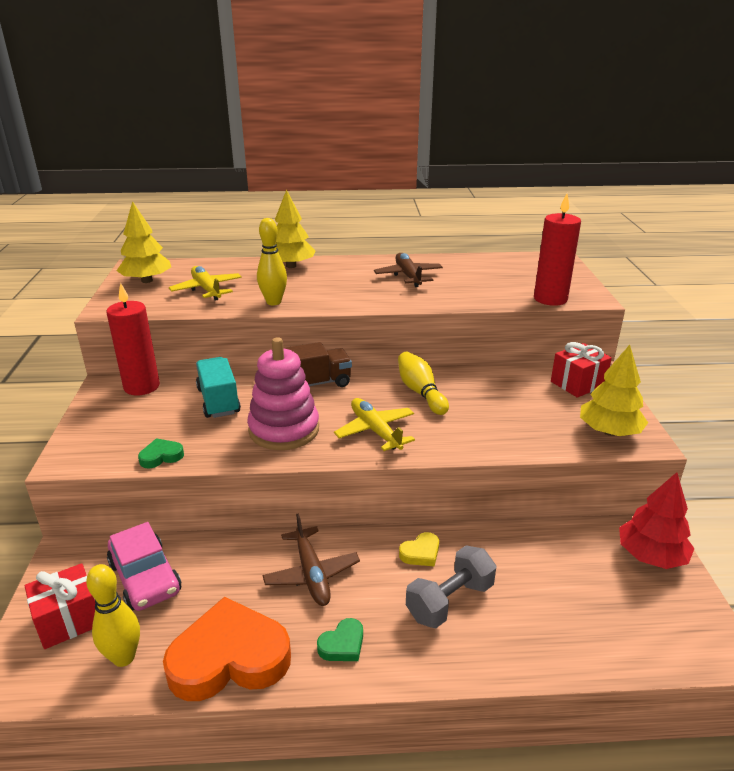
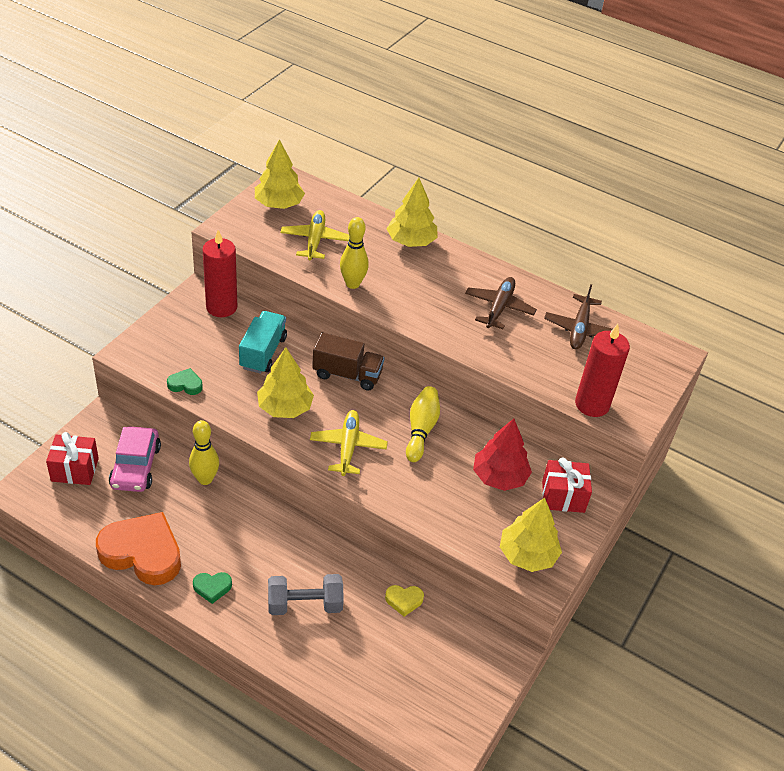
camera: 30 degrees right, 15 degrees up
(124, 657) = (88, 514): yellow bowling pin -> yellow bowling pin (205, 479)
(284, 430) = (285, 407): pink stacking toy -> yellow tree
(311, 574) = (236, 529): brown plane -> brown plane (579, 329)
(421, 553) = (321, 559): yellow heart -> yellow heart (404, 600)
(651, 556) = (483, 667): red tree -> red tree (499, 477)

